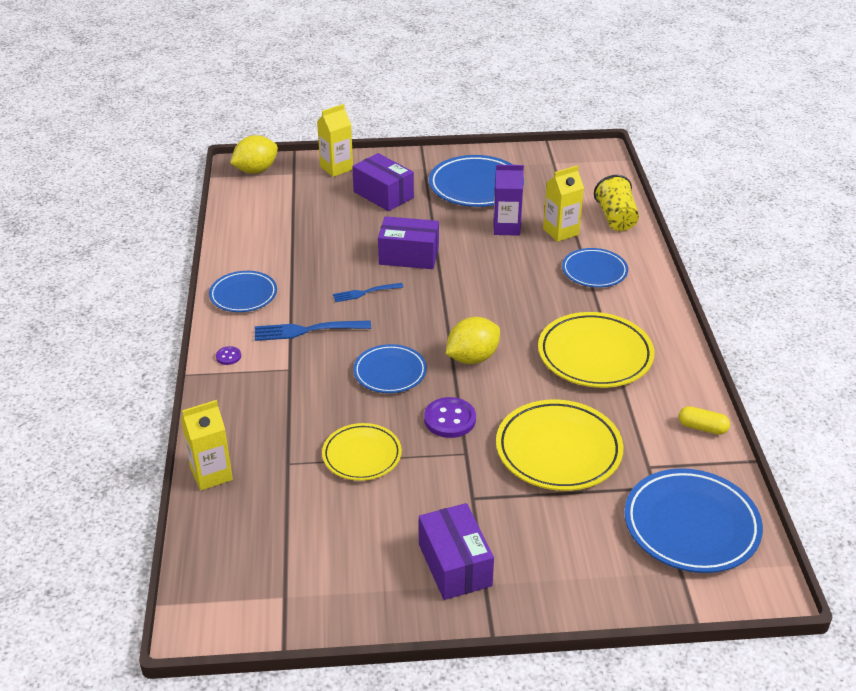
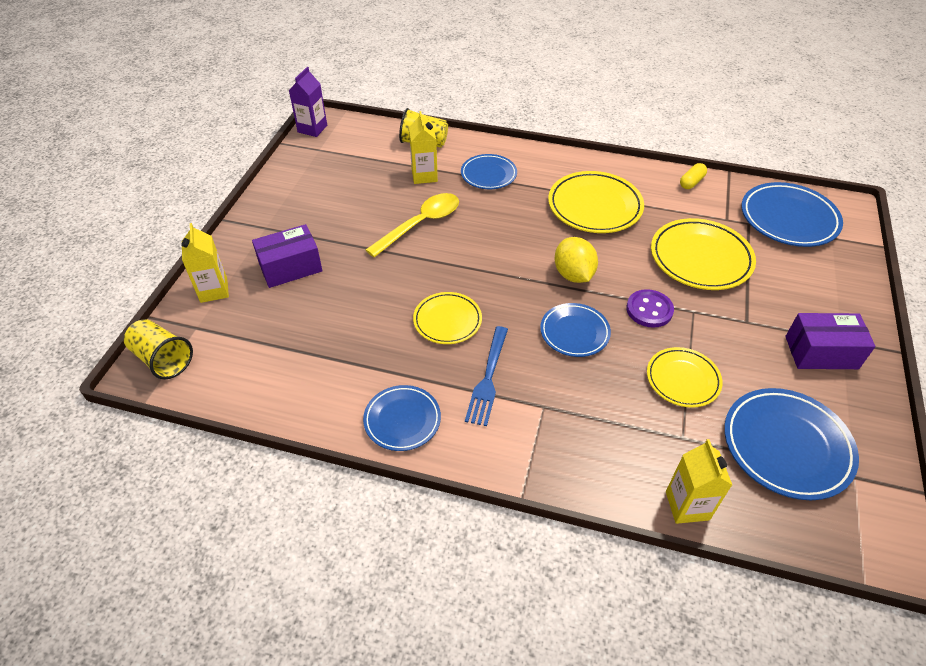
camera: 70 degrees left, 10 degrees up
(228, 356) = (504, 455): purple button -> none
(256, 170) = (163, 359): yellow lemon -> yellow cup
(365, 292) = (447, 320): blue fork -> yellow plate
(409, 256) = (405, 276): purple box -> none
(476, 186) = (322, 203): blue plate -> blue plate (786, 446)
(485, 247) = (420, 224): none -> yellow spoon
(506, 228) = (399, 203): purple carton -> purple carton (312, 129)

